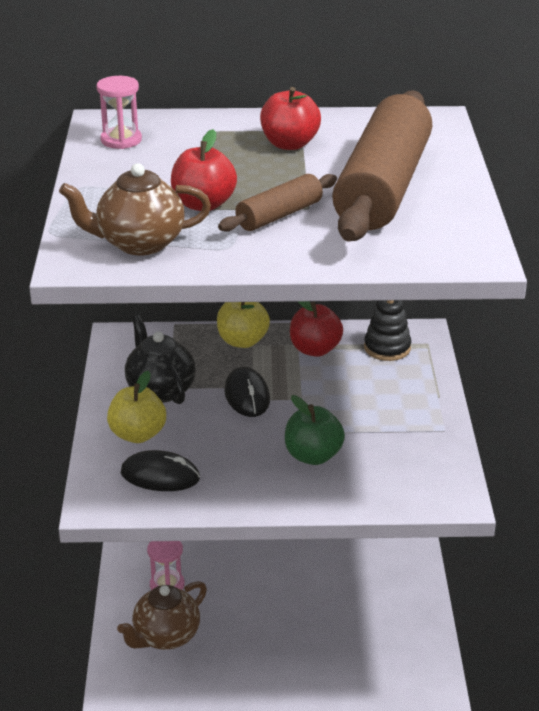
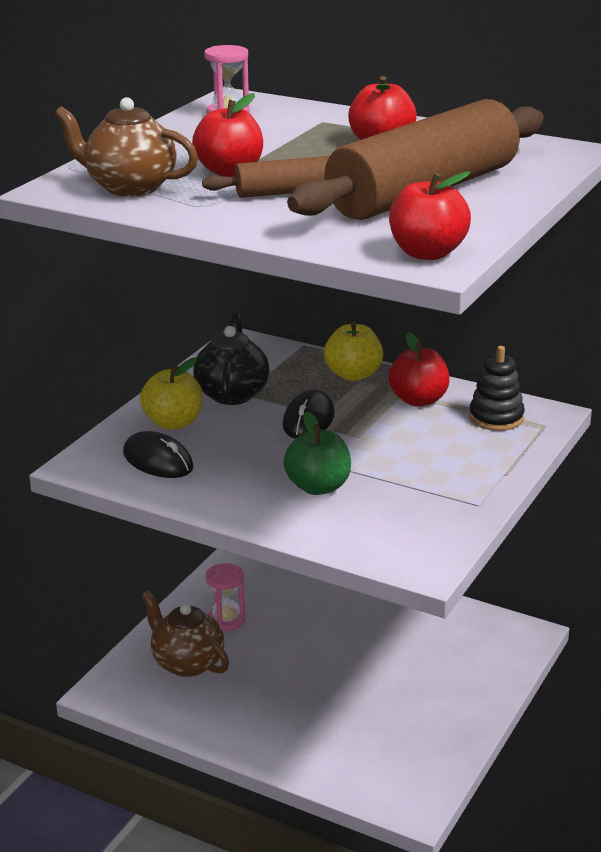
camera: 30 degrees right, 5 degrees down
(165, 637) = (187, 663): brown teapot -> brown teapot turned 60 degrees clockwise
(461, 249) = (427, 253): none -> red apple

